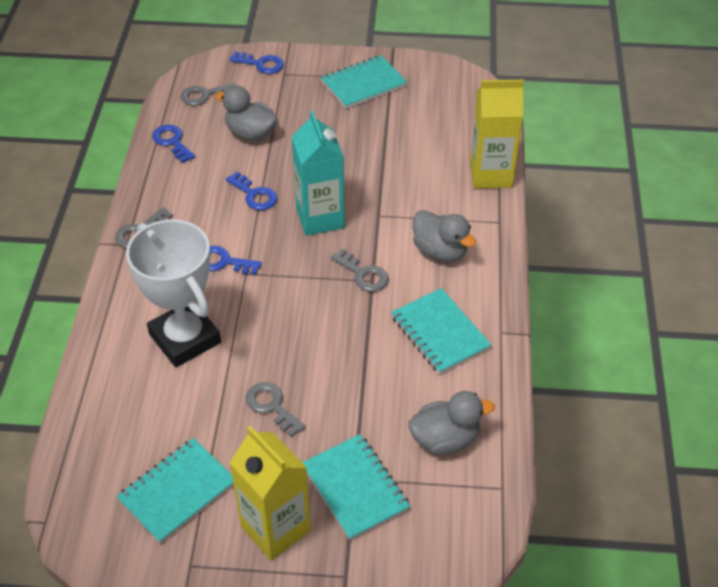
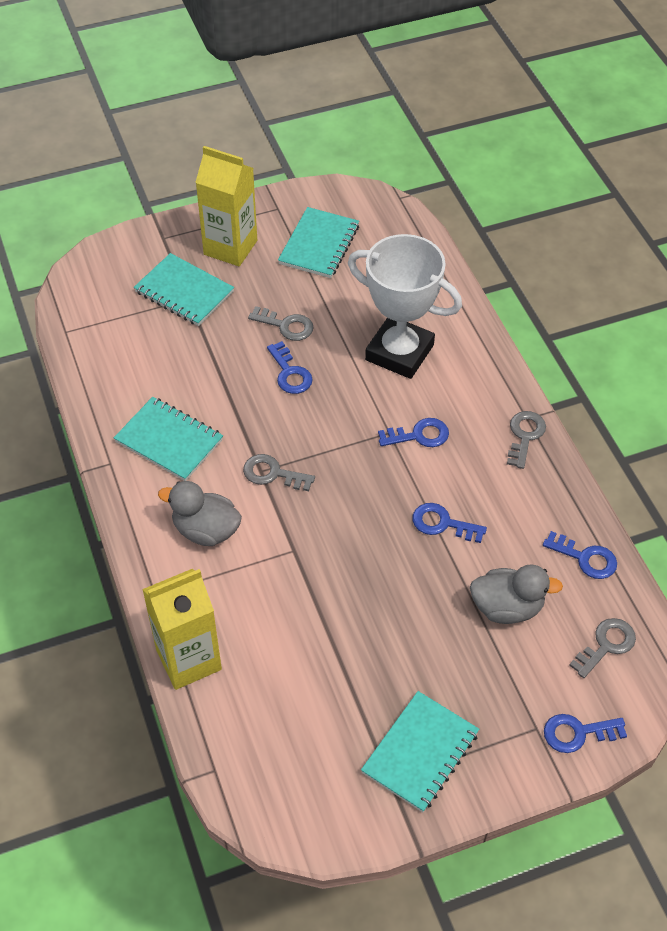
camera: 155 degrees right, 5 degrees up
(297, 356) = (290, 373): none -> blue key
(320, 218) = (354, 522): turquoise carton -> none
(445, 439) = (126, 351): grey duck -> none

